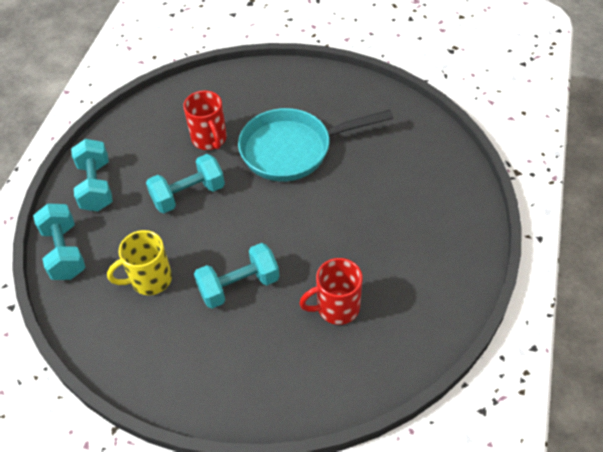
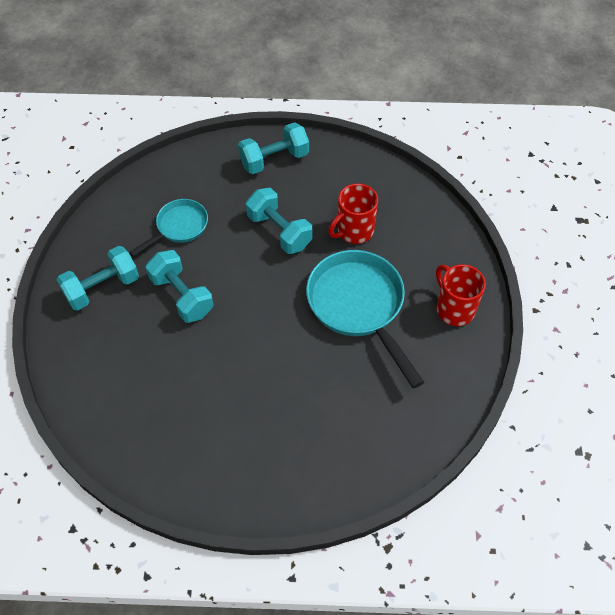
camera: 75 degrees right, 5 degrees up
(64, 252) = (198, 160): turquoise dumbbell -> turquoise dumbbell (102, 288)
(150, 279) = (179, 227): yellow mug -> turquoise pan
(336, 308) = (168, 381): red mug -> red mug (454, 309)

